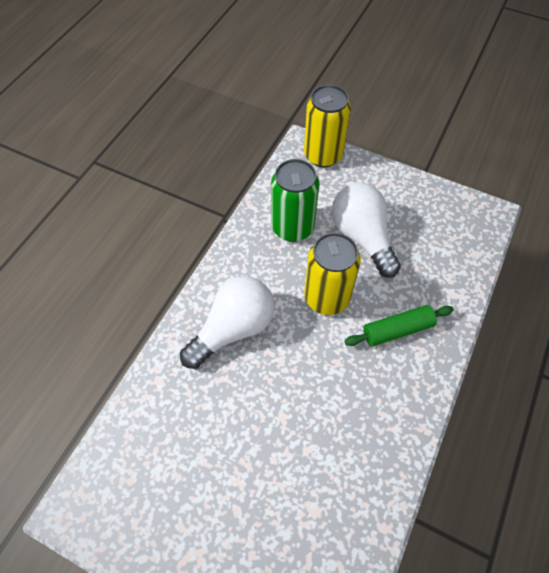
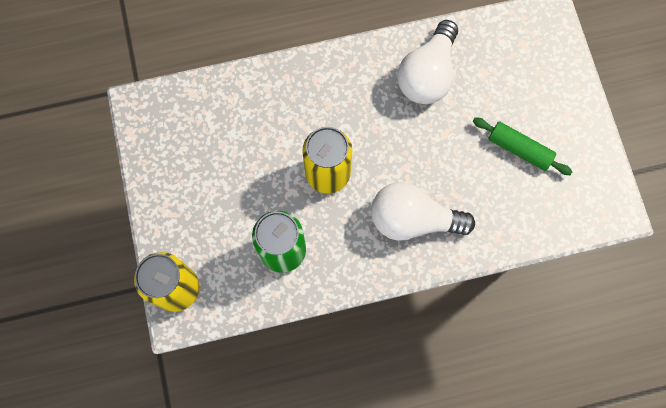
camera: 130 degrees left, 15 degrees up
(362, 237) = (246, 188): white light bulb -> white light bulb (427, 74)
(397, 330) = (313, 106): green rolling pin -> green rolling pin (519, 149)

